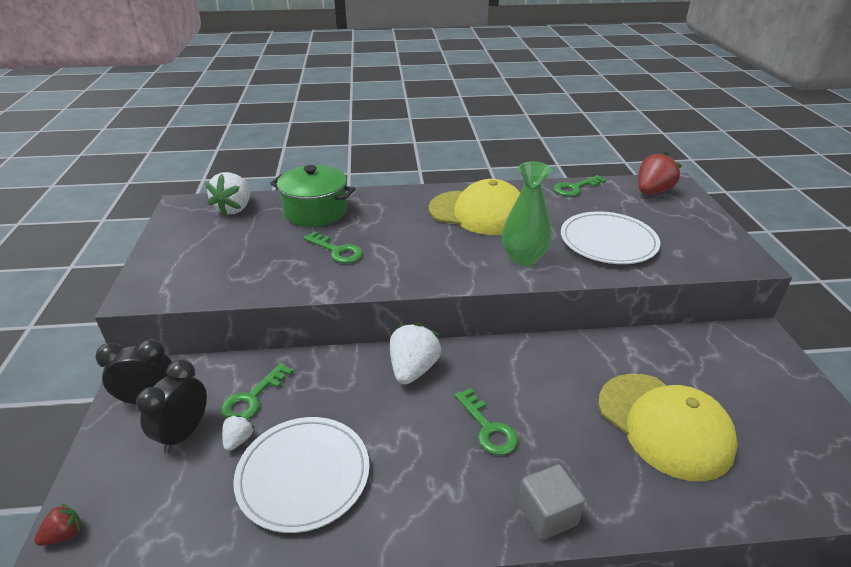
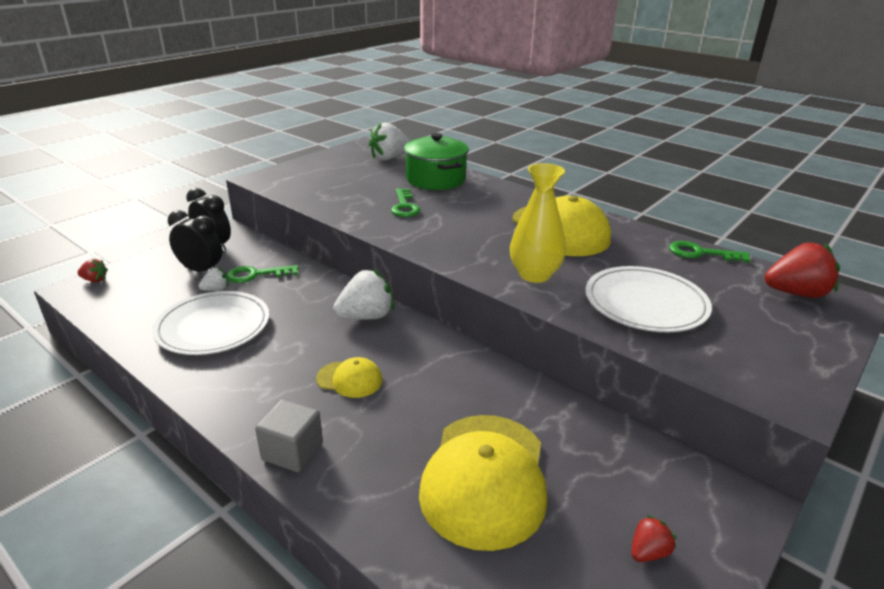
camera: 45 degrees right, 5 degrees down
(184, 433) = (201, 270): black clock -> black clock turned 45 degrees clockwise
(488, 428) = (349, 379): green key -> yellow cap
(523, 258) = (534, 275): green vase -> yellow vase
(776, 398) = (648, 552): none -> red strawberry

